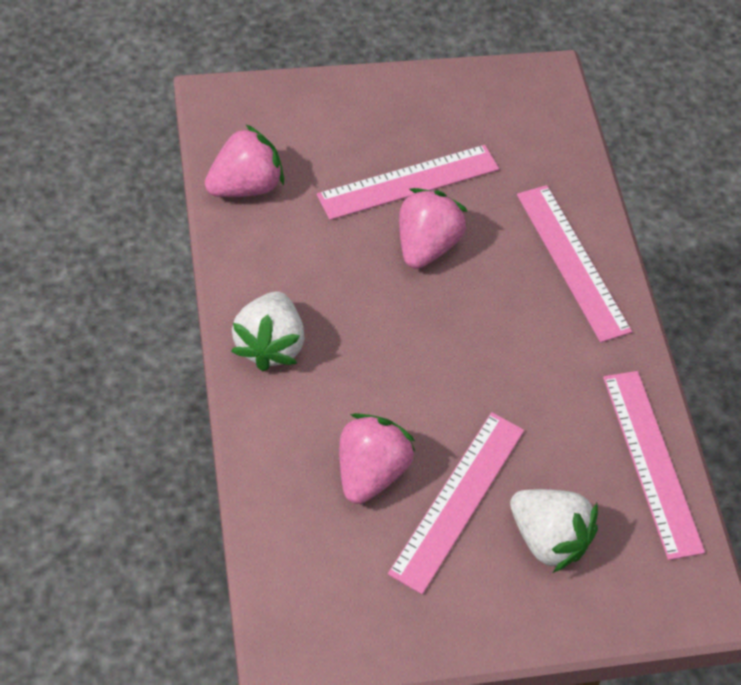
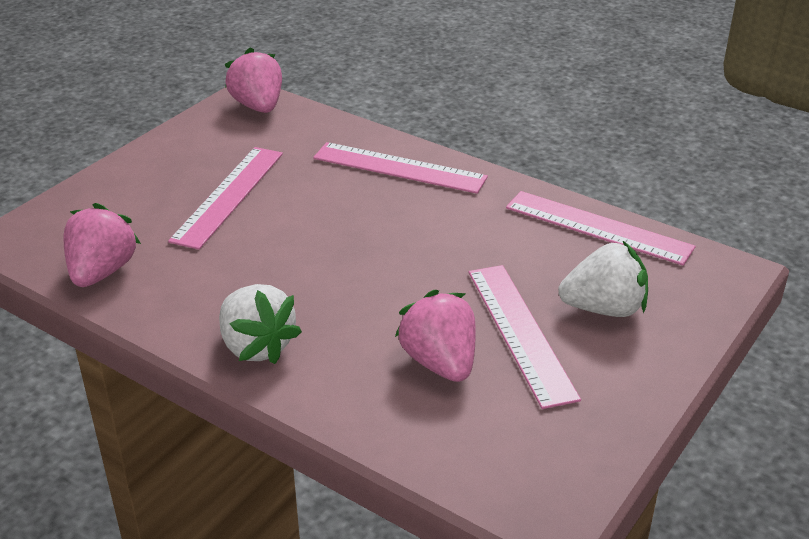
camera: 40 degrees left, 20 degrees down
(425, 245) = (290, 219): pink strawberry -> pink strawberry (258, 106)

